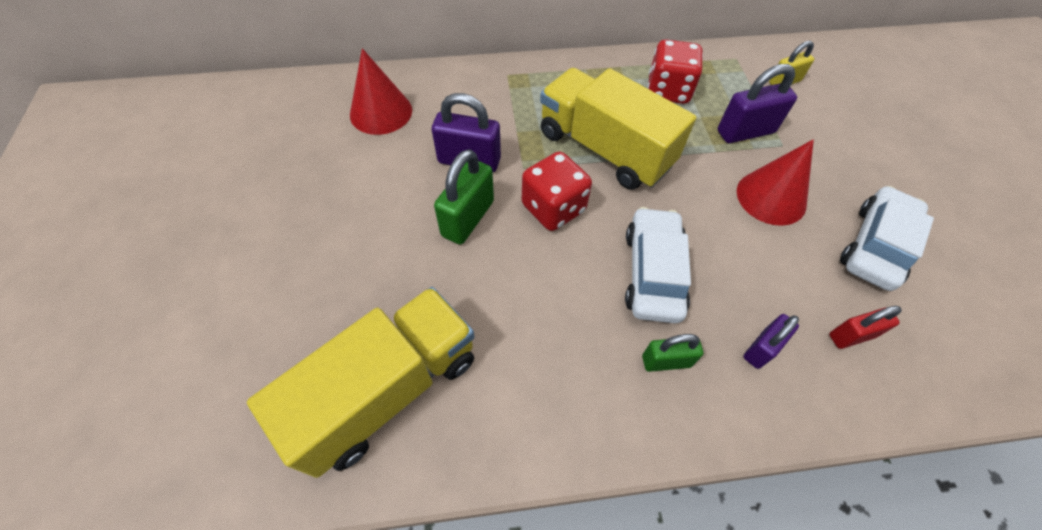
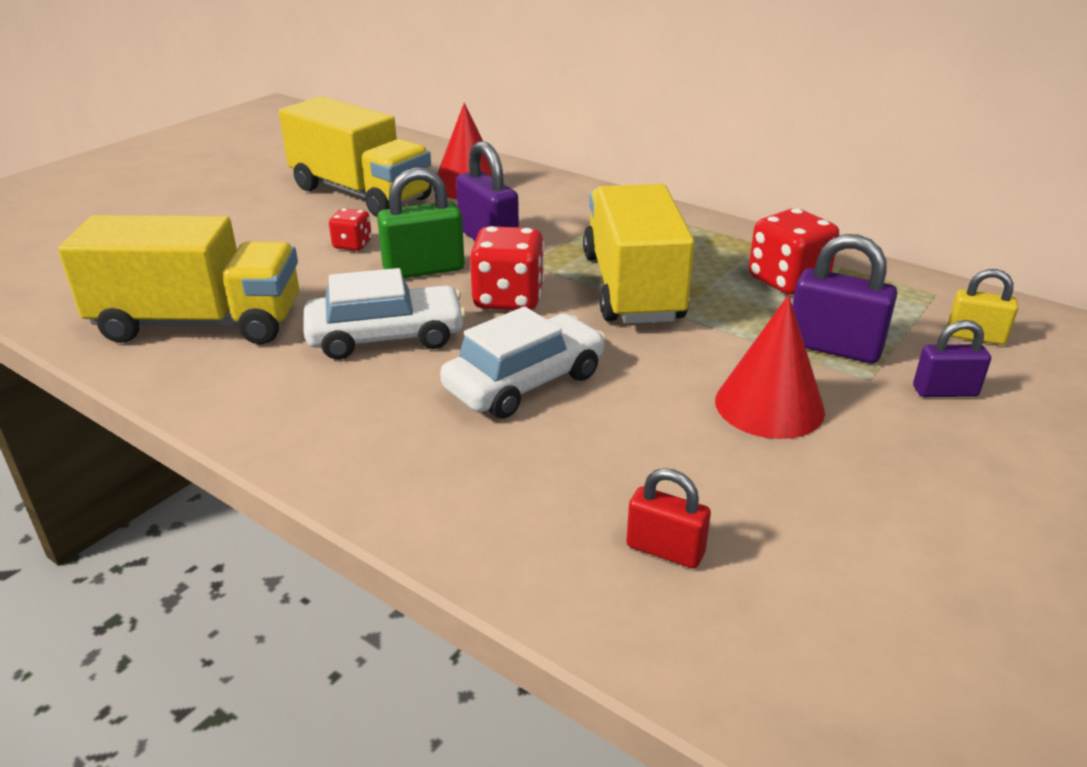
camera: 45 degrees right, 25 degrees down
(311, 169) = (360, 193): none -> yellow truck
(384, 228) = (352, 245): none -> red dice
(666, 361) = (427, 438): green padlock -> none
(761, 348) = (538, 491): purple padlock -> purple padlock (945, 391)
(875, 246) = (846, 512): white car -> white car (386, 337)

